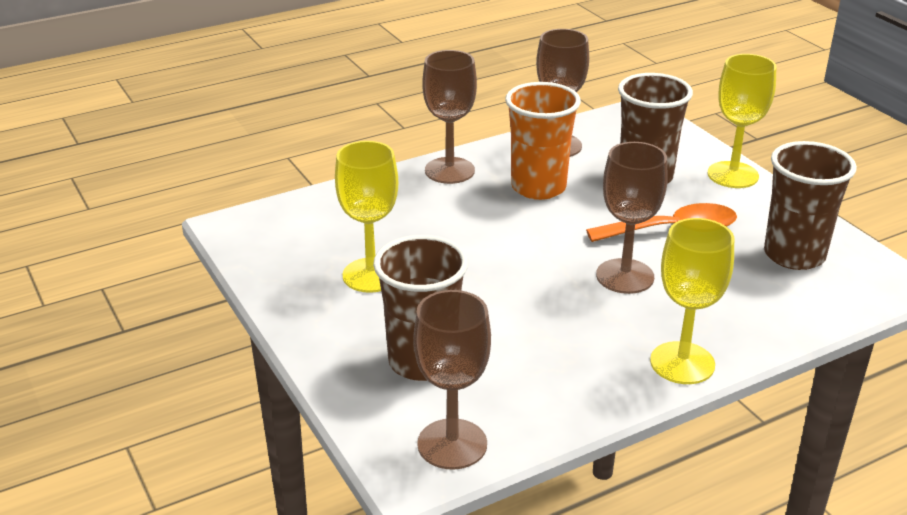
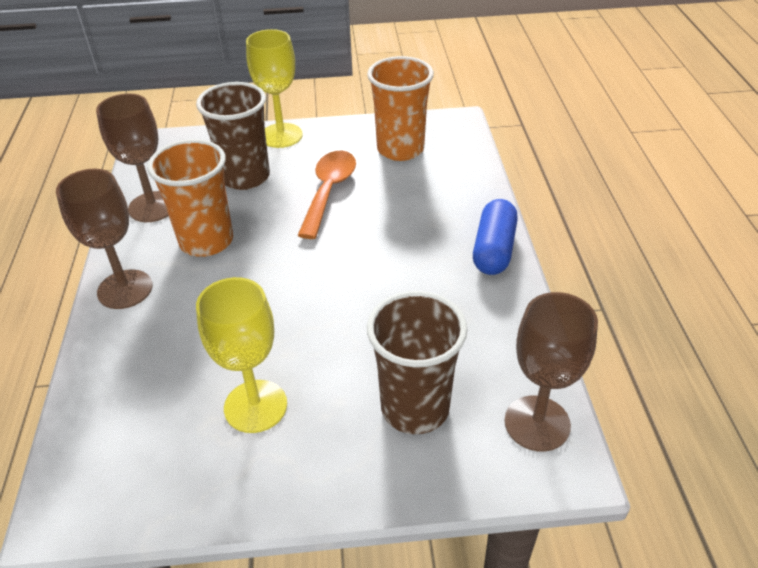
camera: 65 degrees left, 10 degrees up
(625, 276) = (371, 238): brown goblet -> none
(682, 363) = (494, 249): yellow goblet -> blue capsule
(794, 255) = (400, 149): brown cup -> orange cup

